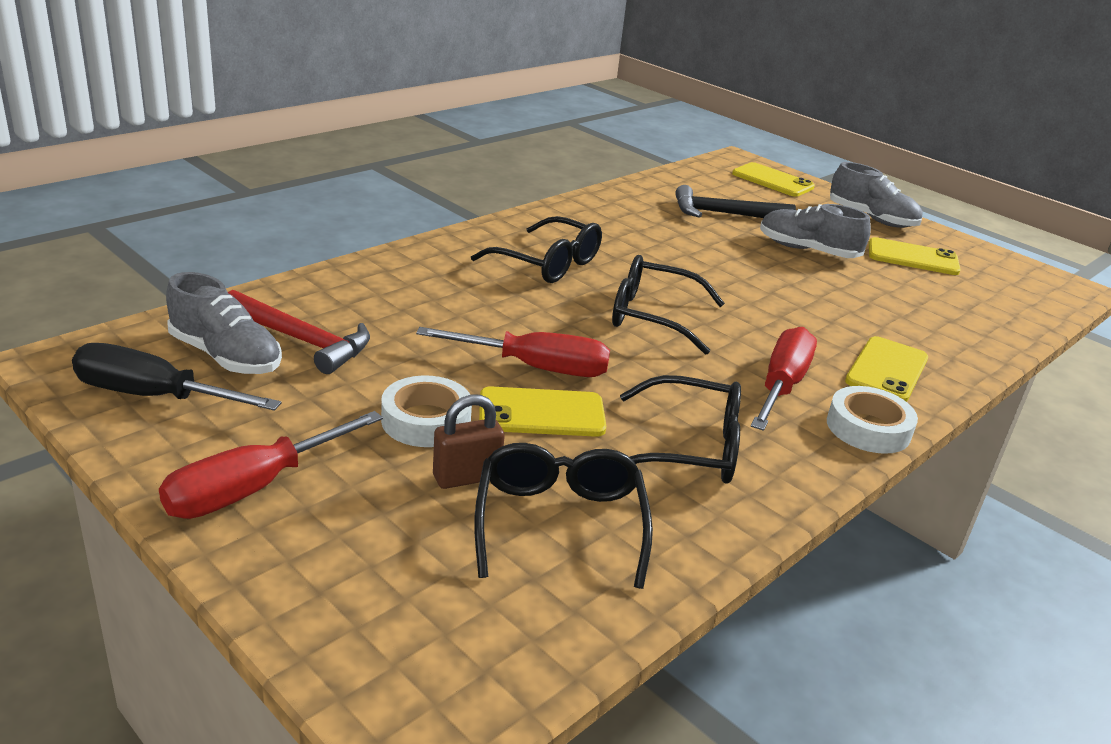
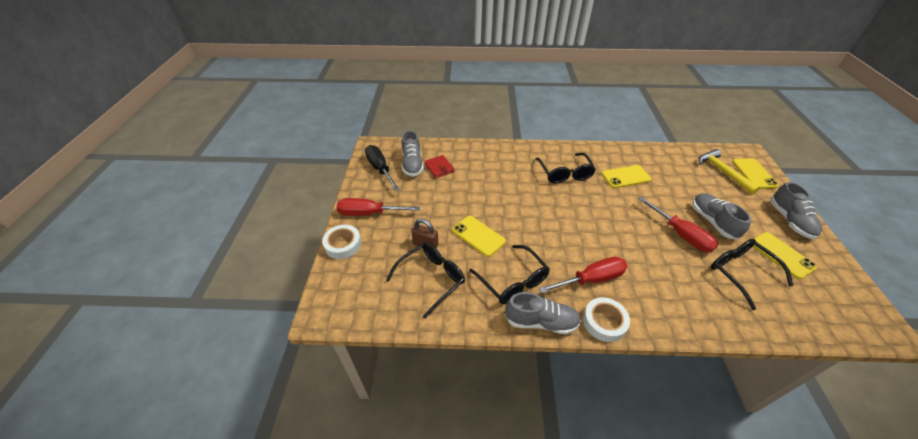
camera: 50 degrees right, 15 degrees up
(301, 340) = (439, 168): red hammer -> red wallet
(426, 420) = (439, 217): white tape -> white tape (343, 244)
(535, 368) = (499, 216): red screwdriver -> red screwdriver (680, 234)
(652, 316) = (577, 218): black glasses -> black glasses (740, 272)
(724, 214) = (691, 182): black hammer -> none
(739, 190) = (722, 172): none -> yellow hammer
(803, 477) = (541, 322): none -> grey shoe
(887, 370) = (659, 303): yellow phone -> yellow phone (625, 177)

